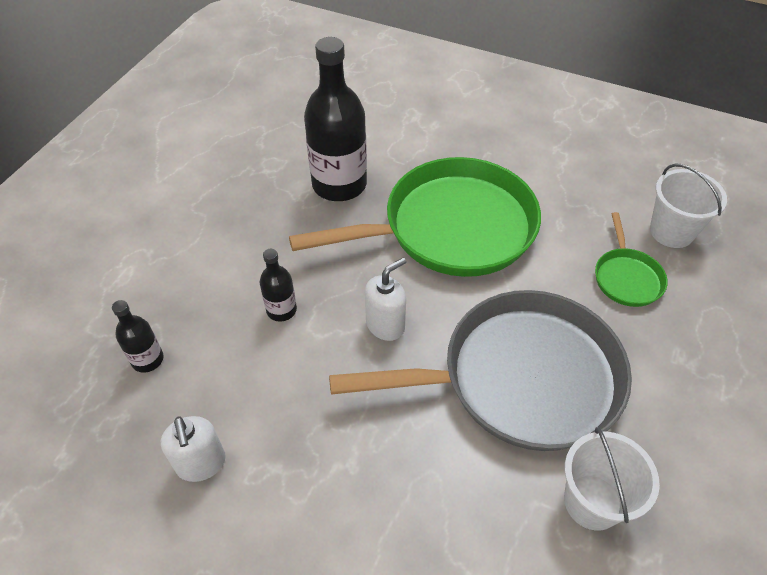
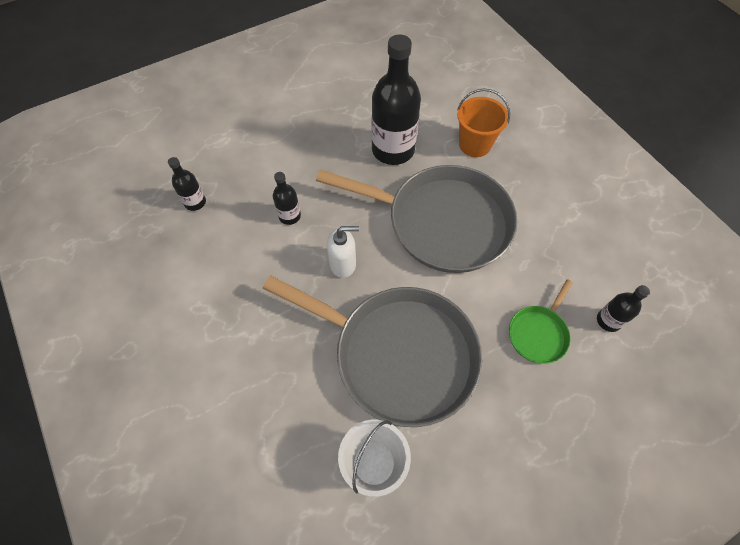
camera: 35 degrees right, 10 degrees up
(201, 463) = (176, 282): white soap dispenser -> none
(418, 140) = (474, 145): none -> orange bucket
(451, 228) = (442, 222): green pan -> grey pan
(671, 231) = (608, 320): white bucket -> black bottle

